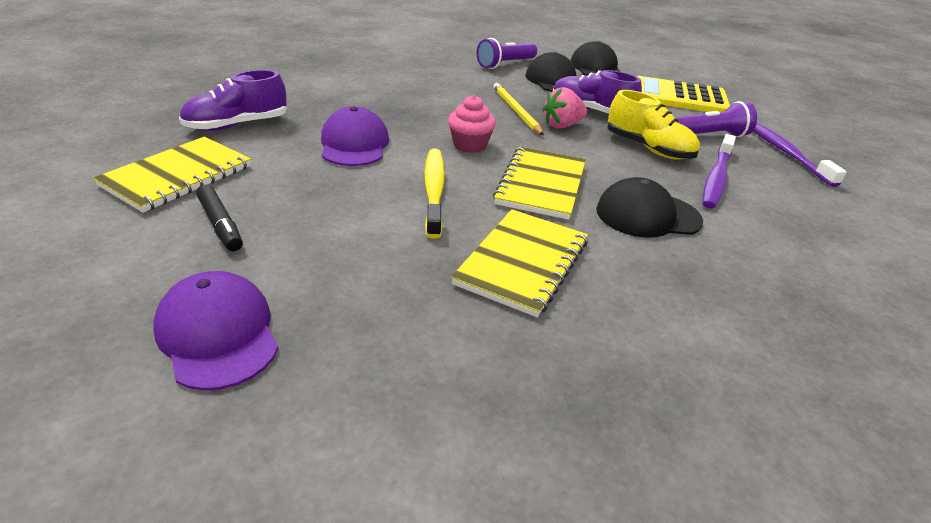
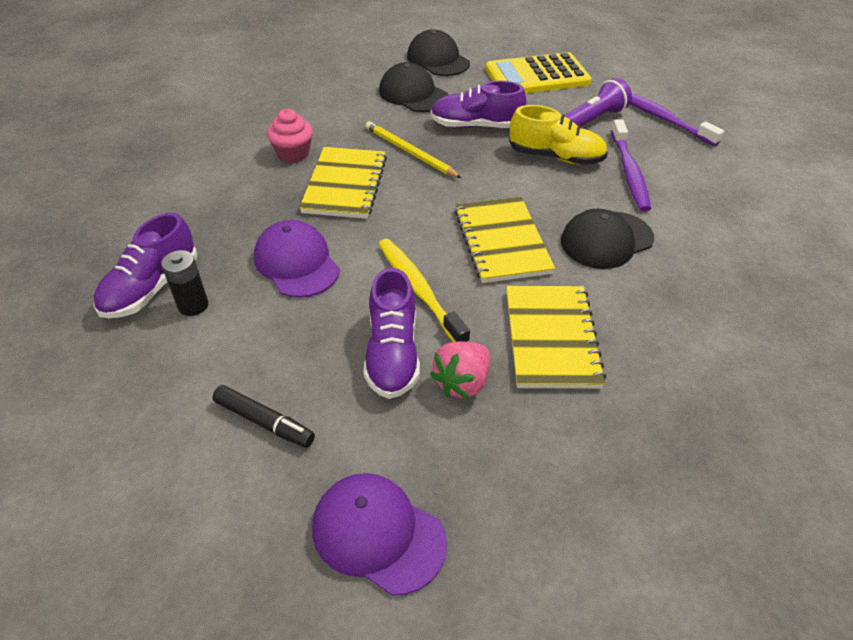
camera: 25 degrees left, 10 degrees up
(178, 176) = (159, 384): yellow notebook -> yellow notebook (345, 185)
(253, 143) = (193, 305): none -> black battery
(367, 221) = (392, 353): none -> purple shoe
(470, 145) = (404, 218): pink cupcake -> pink cupcake (293, 153)
(505, 64) = (349, 86): purple flashlight -> none
(562, 125) = (465, 156): pink strawberry -> pink strawberry (462, 382)

